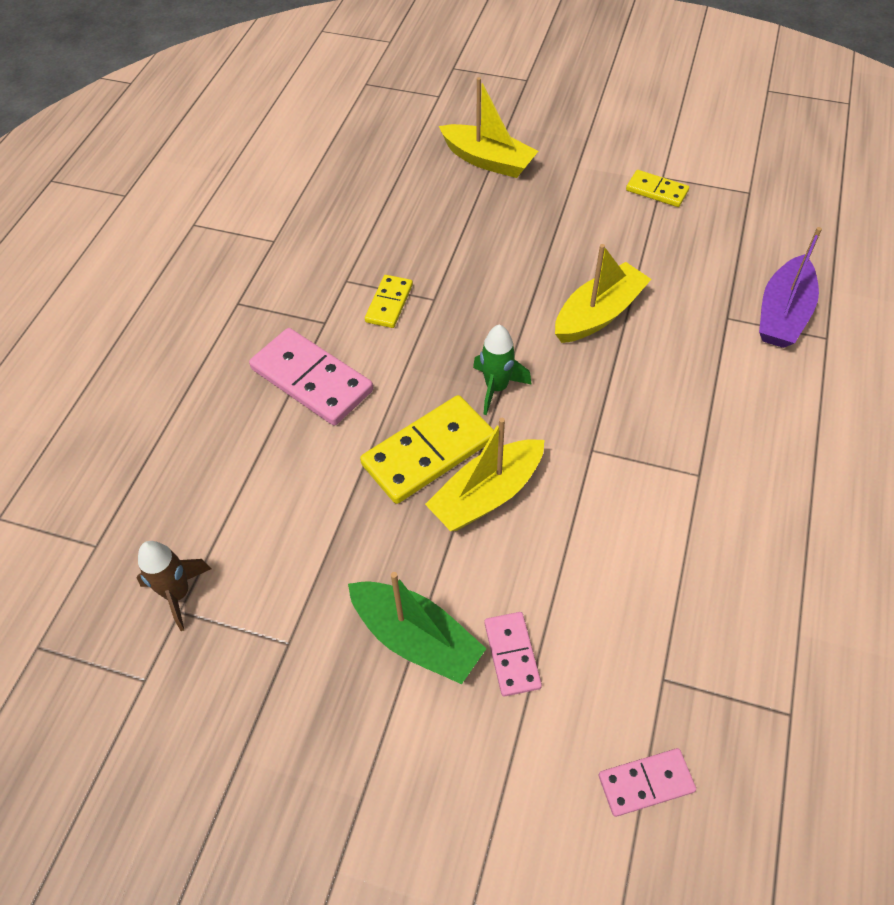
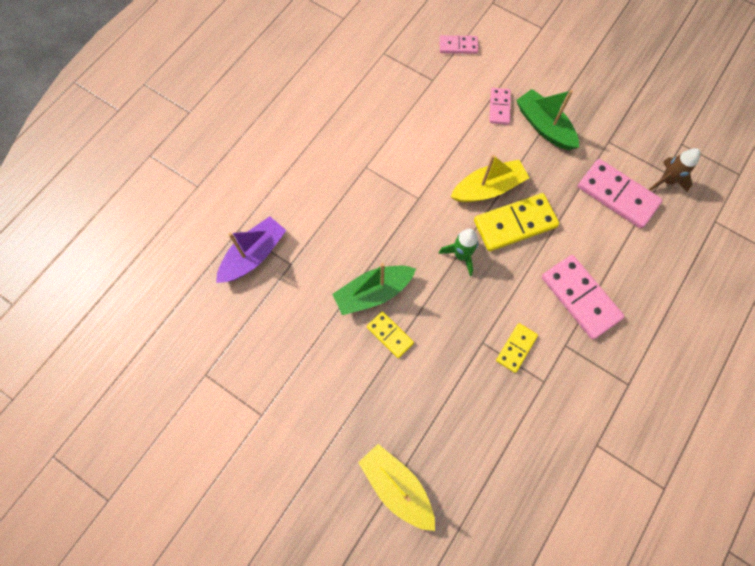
camera: 165 degrees left, 15 degrees up
(266, 544) = (617, 195): none -> pink domino
(598, 314) = (373, 293): yellow boat -> green boat
(656, 191) = (275, 400): yellow domino -> yellow domino (390, 335)

